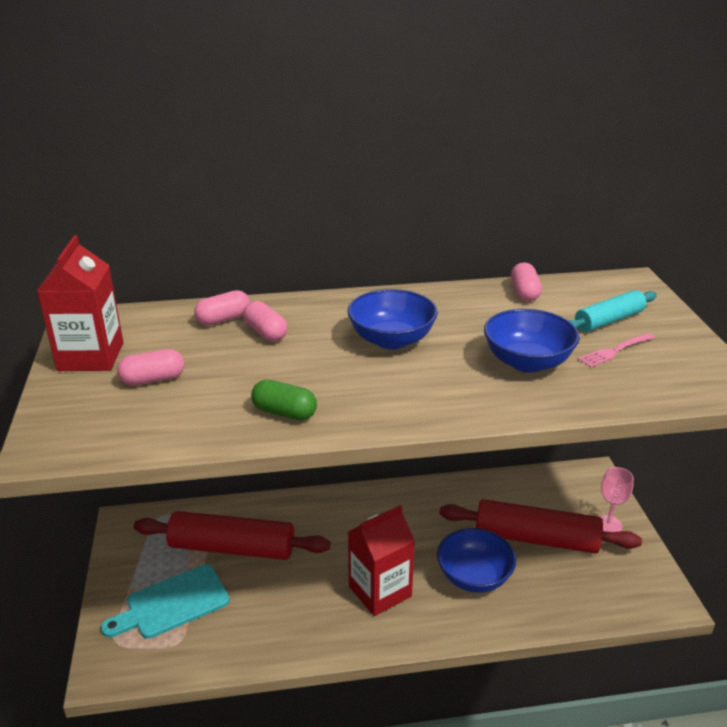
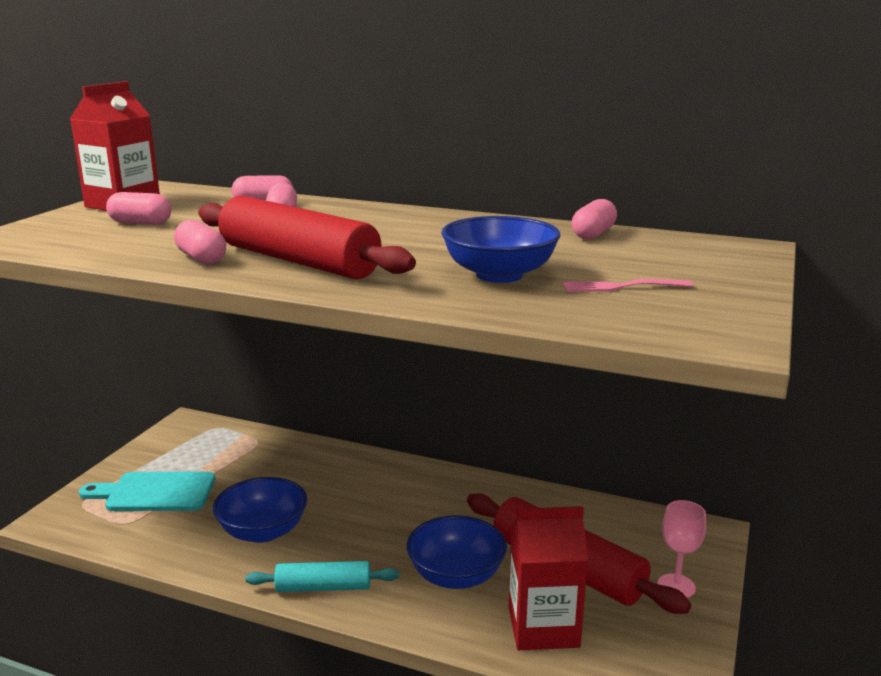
camera: 30 degrees right, 10 degrees down
(232, 548) = (249, 469): red rolling pin -> red rolling pin (298, 261)
(284, 412) = (201, 258): green capsule -> pink capsule
(380, 591) = (344, 551): red carton -> red carton (543, 627)
(391, 340) = (387, 238): blue bowl -> blue bowl (263, 531)
(609, 320) = (659, 267): turquoise rolling pin -> turquoise rolling pin (323, 587)

